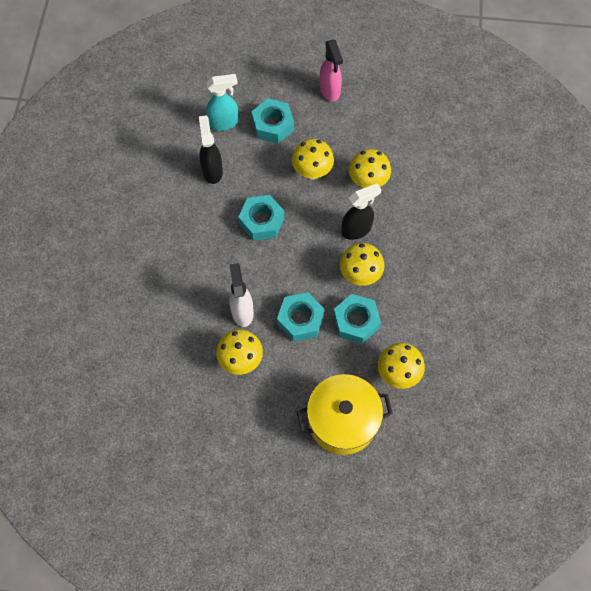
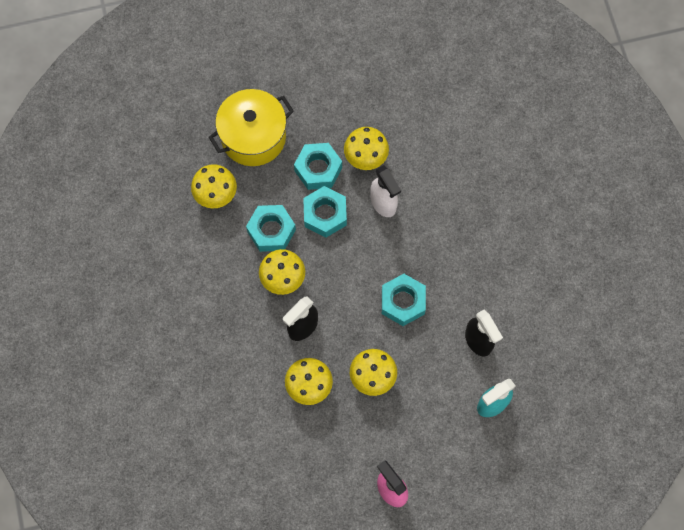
camera: 160 degrees right, 5 degrees up
(273, 125) = (437, 420): turquoise nut -> turquoise nut (318, 169)

